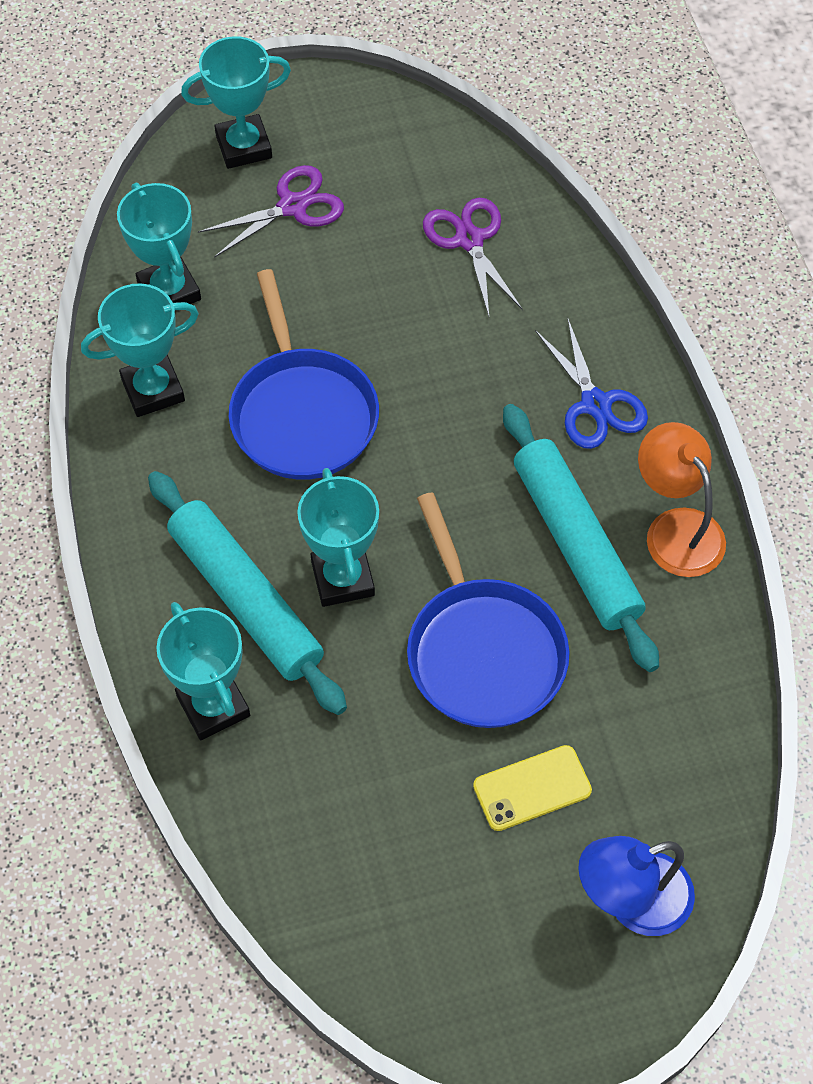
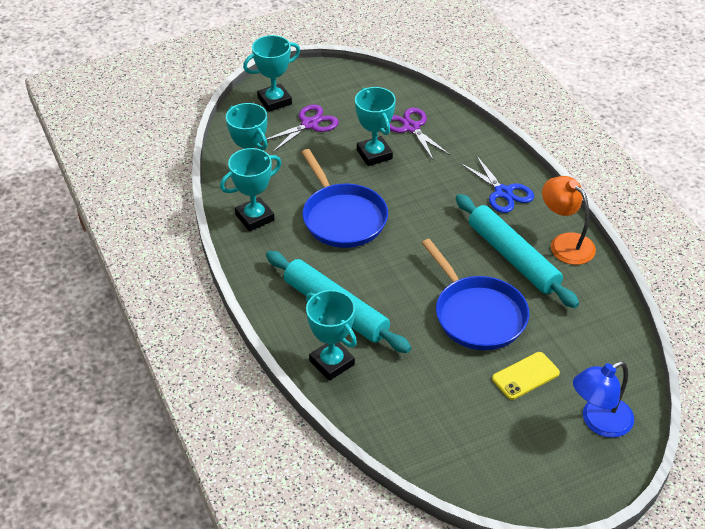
camera: 10 degrees left, 15 degrees down
(343, 578) = (388, 291): turquoise trophy -> turquoise trophy (374, 154)

